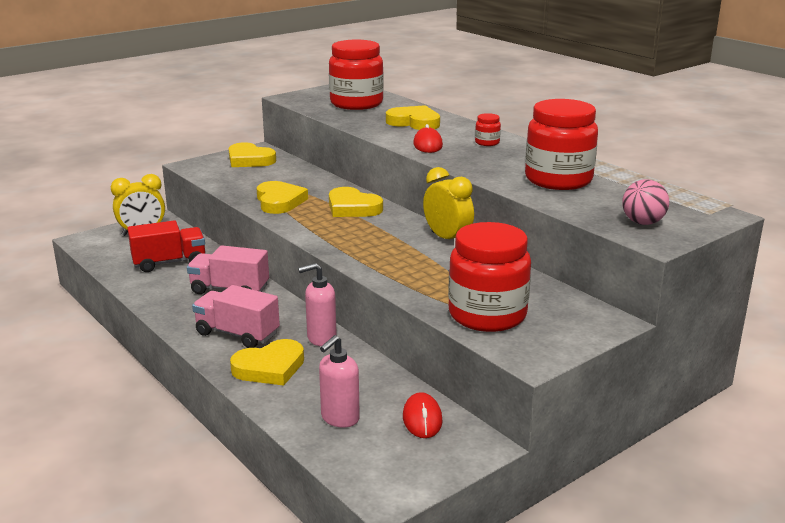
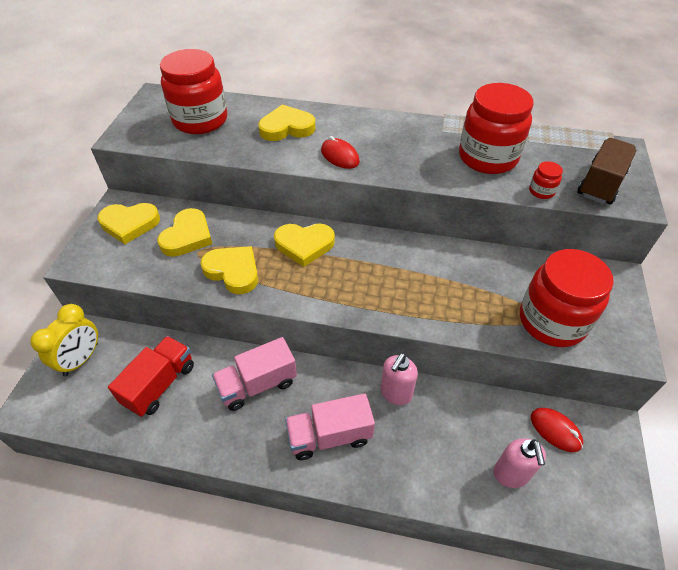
camera: 40 degrees left, 25 degrees up
(270, 367) = (401, 457): yellow heart -> yellow heart (187, 236)
(447, 239) = (419, 245): yellow clock -> none
(487, 143) = (378, 131): red jar -> red jar (541, 191)
(642, 223) = (601, 184): pink ball -> brown truck

